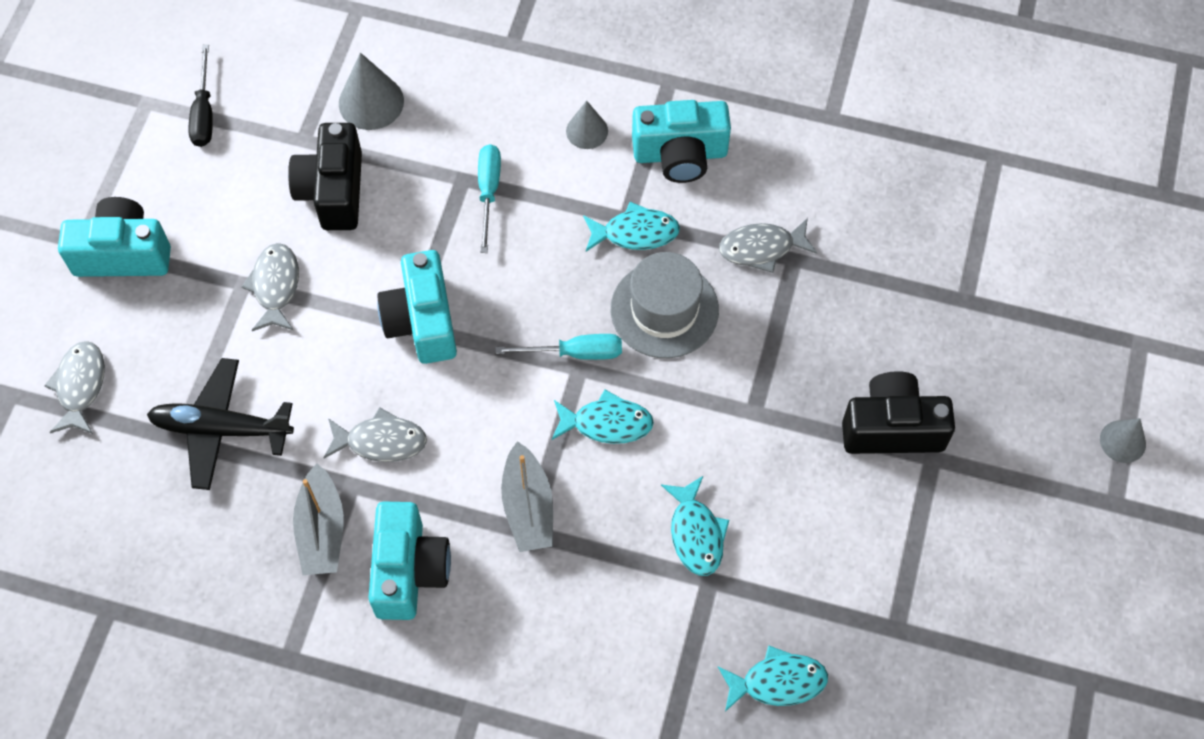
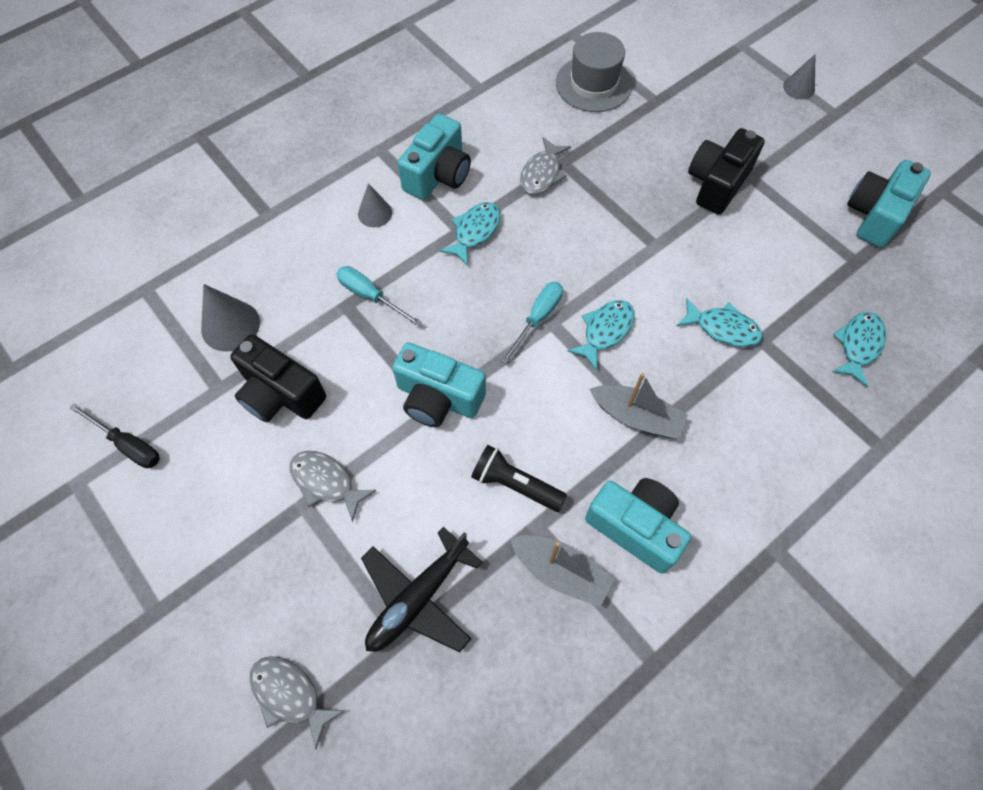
camera: 55 degrees left, 0 degrees up
(123, 253) = (197, 583): turquoise camera -> turquoise camera (875, 215)
(381, 441) = (515, 484): grey fish -> black flashlight
(664, 310) = (545, 249): grey hat -> grey hat (593, 84)

